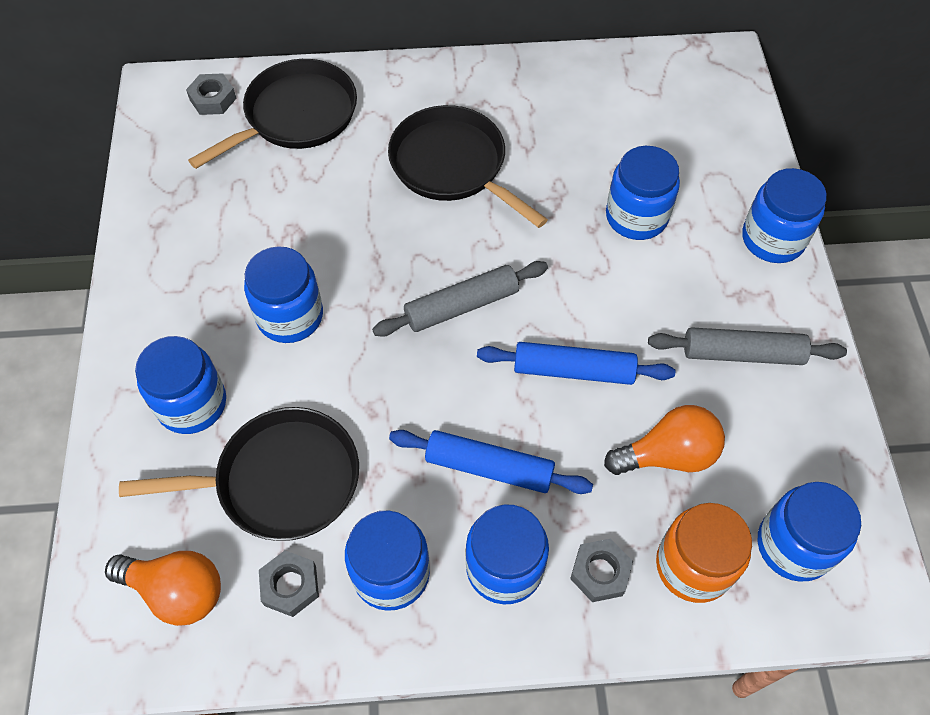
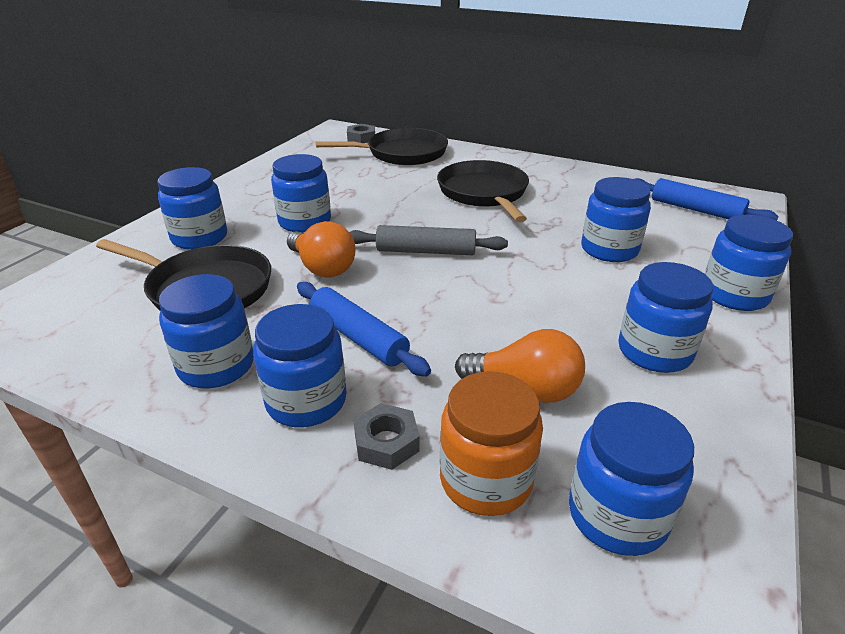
camera: 30 degrees right, 25 degrees down
(177, 591) = (72, 315): orange light bulb -> orange light bulb (322, 268)
(290, 586) = (141, 342): grey nut -> none
(573, 370) = (482, 309): blue rolling pin -> blue rolling pin (695, 210)
(742, 354) = (654, 351): grey rolling pin -> blue jar

